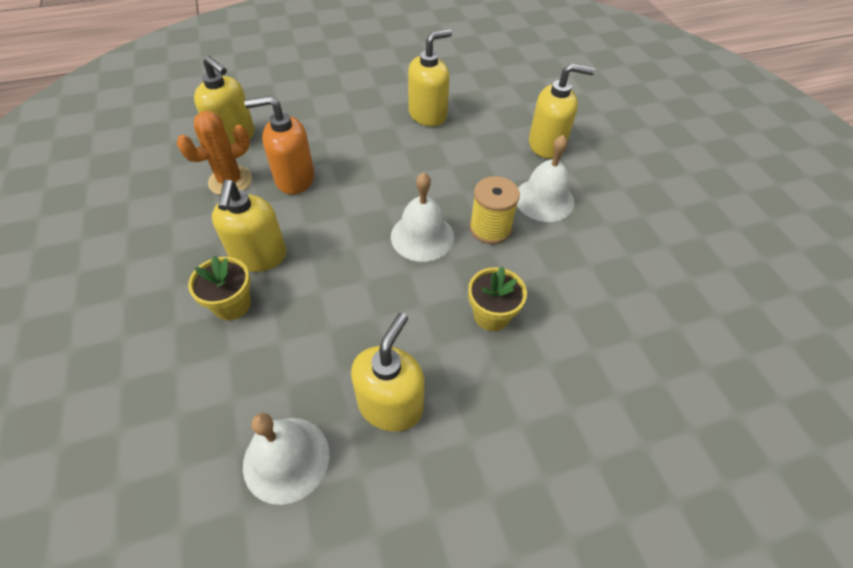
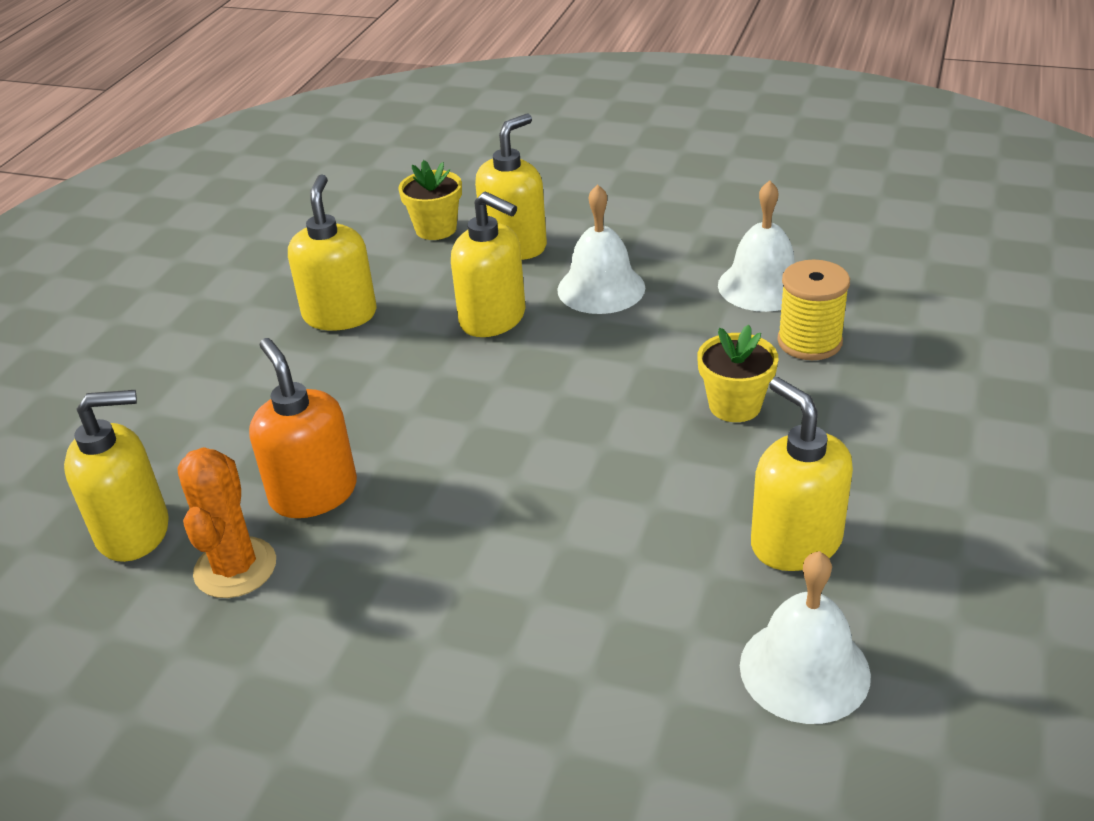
camera: 50 degrees left, 15 degrees down
(232, 305) = (500, 646): yellow flower pot -> yellow flower pot (436, 229)
(259, 256) = (433, 585): yellow soap dispenser -> yellow soap dispenser (493, 319)
(294, 178) = (313, 493): orange soap dispenser -> orange soap dispenser turned 120 degrees clockwise
(422, 236) = (558, 411): white bell -> white bell (762, 286)
(490, 228) = (603, 349): yellow spool -> yellow spool (809, 342)

